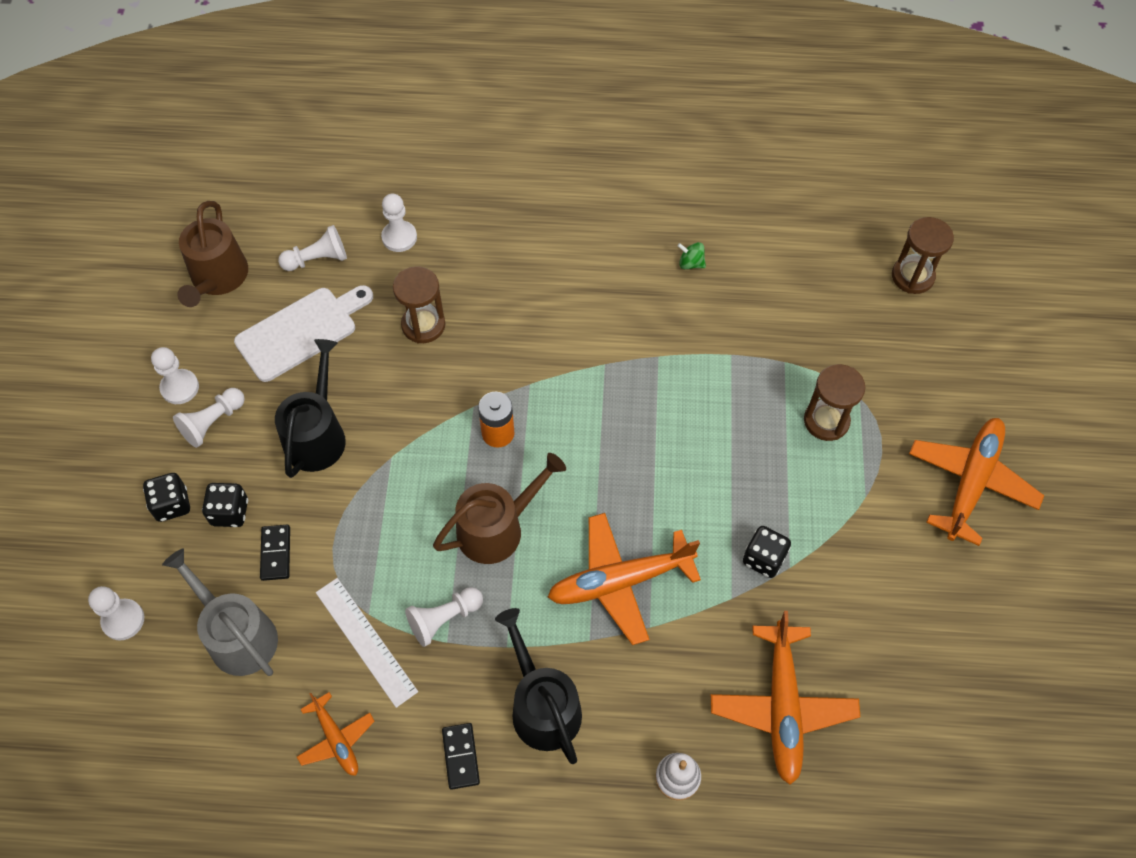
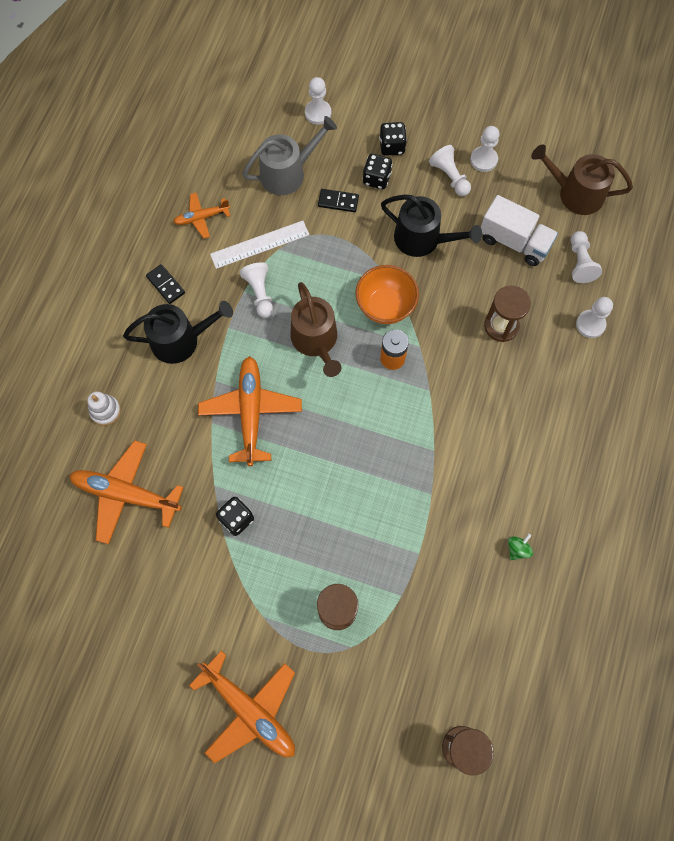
camera: 105 degrees right, 10 degrees up
(301, 331) = (514, 241): white cutting board -> white truck
(427, 457) = (385, 306): none -> orange bowl
(460, 756) = (166, 285): black domino -> black domino turned 45 degrees clockwise

